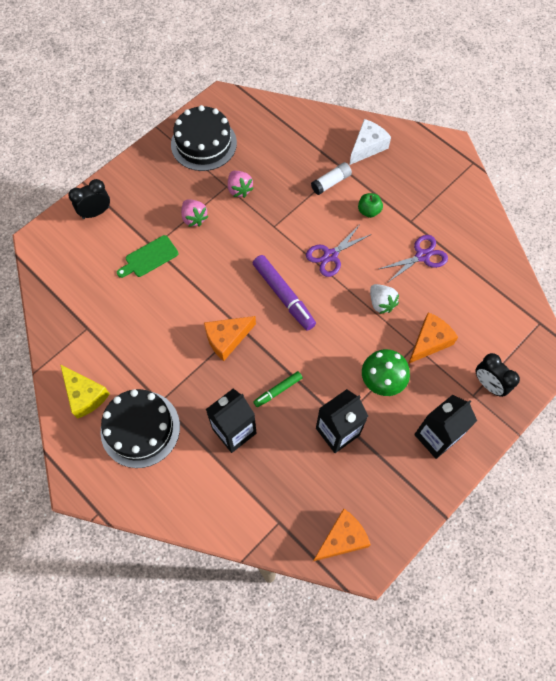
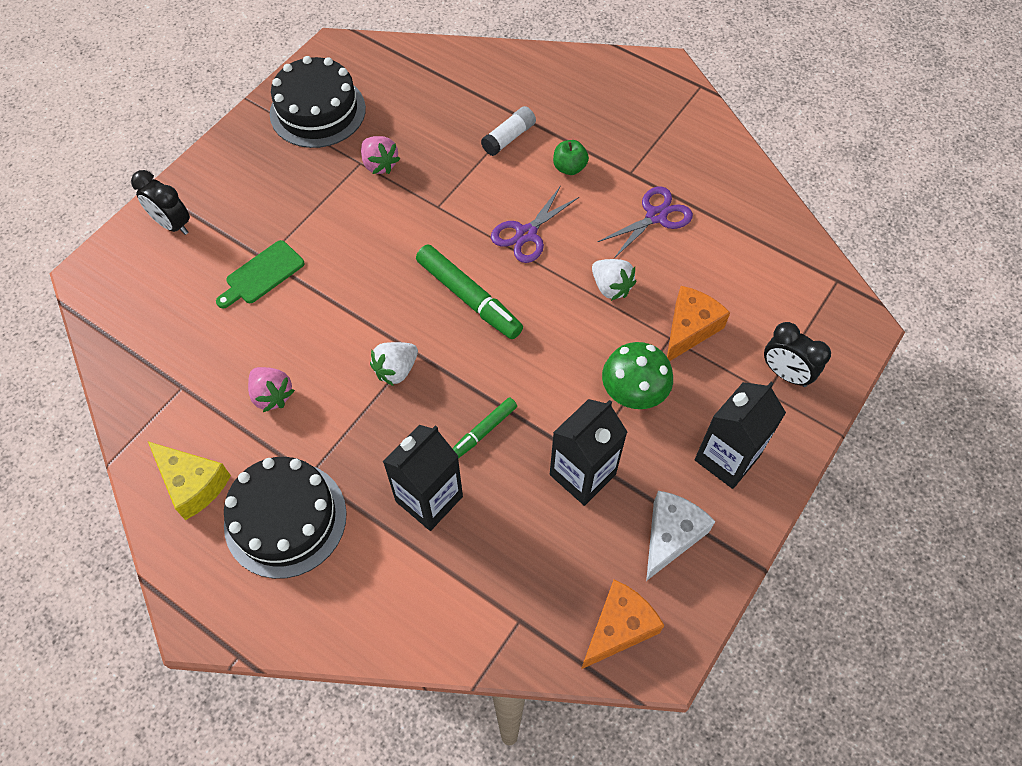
camera: 10 degrees left, 5 degrees down
(96, 212) = (172, 224): black clock -> black clock turned 105 degrees counterclockwise
(194, 218) = (320, 212): pink strawberry -> pink strawberry (272, 395)
(227, 339) = (396, 370): orange cheese -> white strawberry
(283, 295) = (469, 298): purple marker -> green marker
(367, 147) = (551, 85): white cheese -> white cheese (671, 536)

